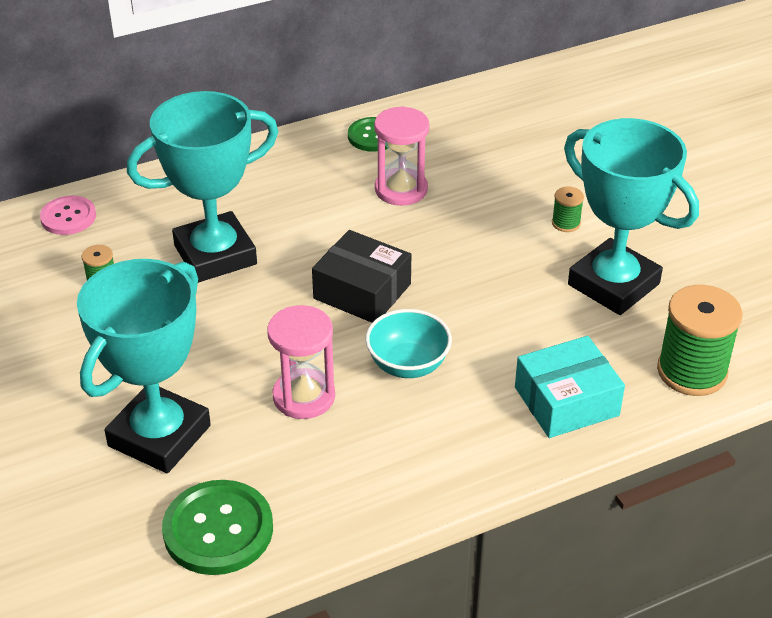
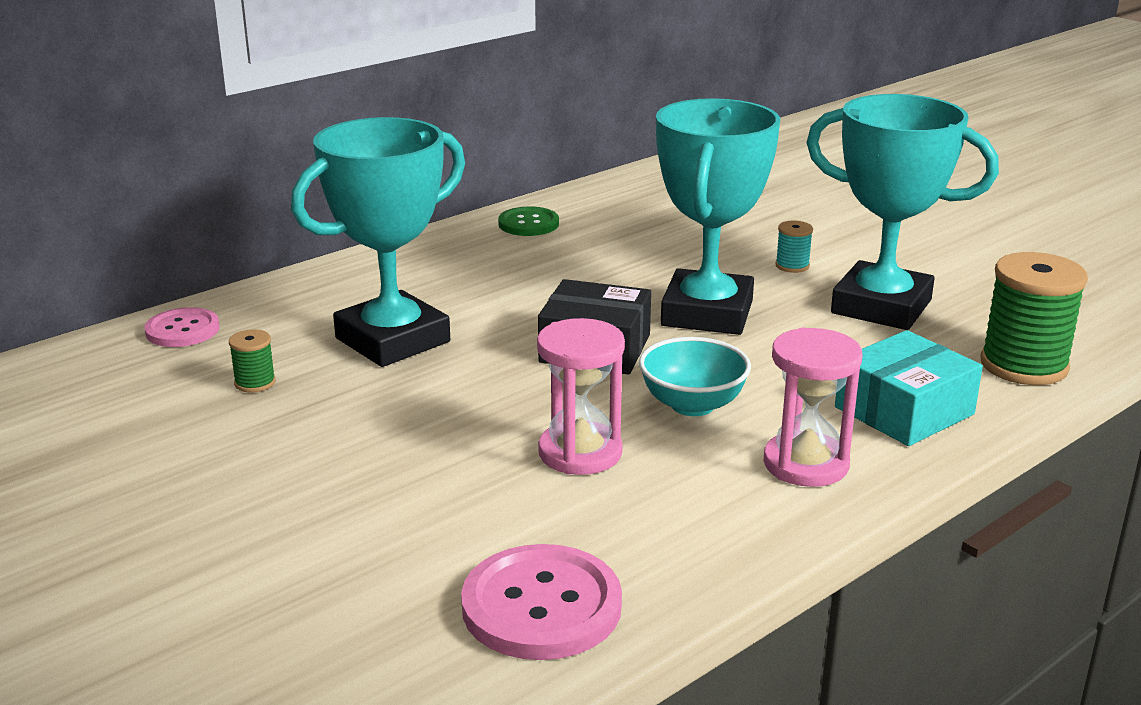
camera: 15 degrees left, 15 degrees down
(159, 436) = (406, 520): turquoise trophy -> turquoise trophy (707, 313)
(218, 530) = (541, 606): green button -> pink button
(401, 189) = (587, 261): pink hourglass -> pink hourglass (805, 464)
(566, 223) = (792, 266): green spool -> turquoise spool

